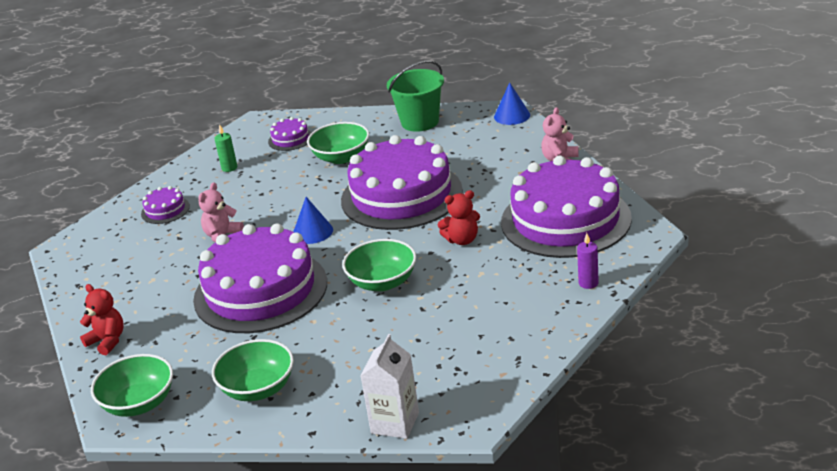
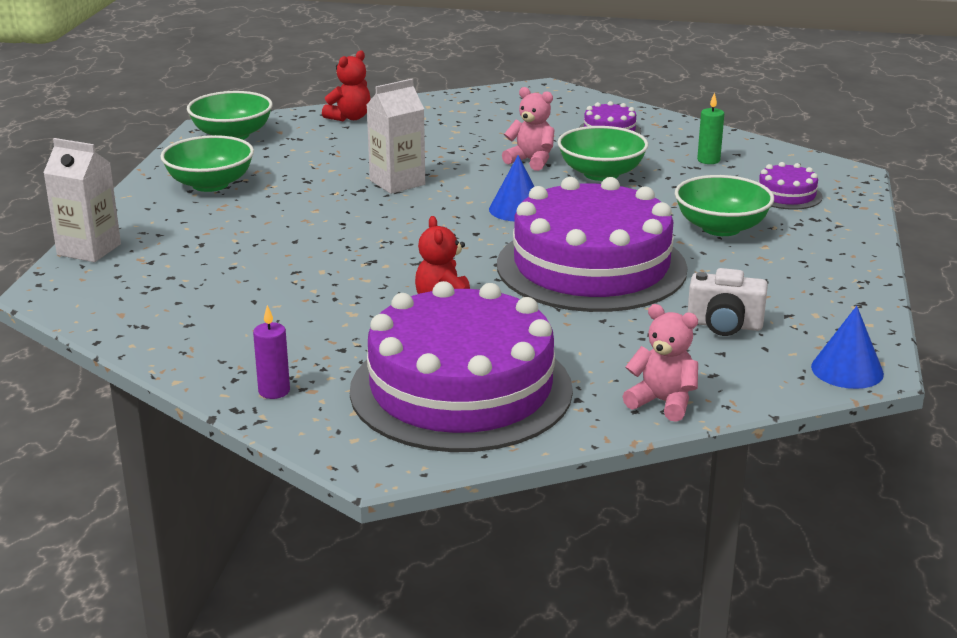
camera: 90 degrees right, 5 degrees down
(260, 291) = (397, 182): purple cake -> white carton
(382, 282) = (371, 249): green bowl -> green bowl (601, 173)
(420, 122) = (831, 288): green bucket -> none
(471, 149) = (724, 325): none -> white camera

